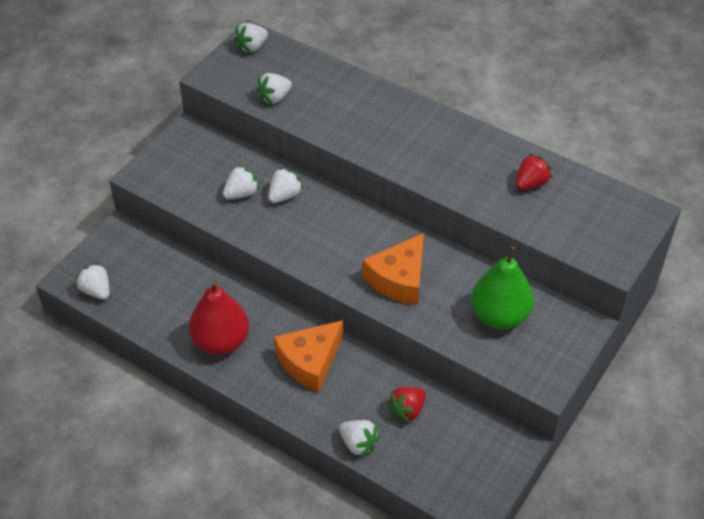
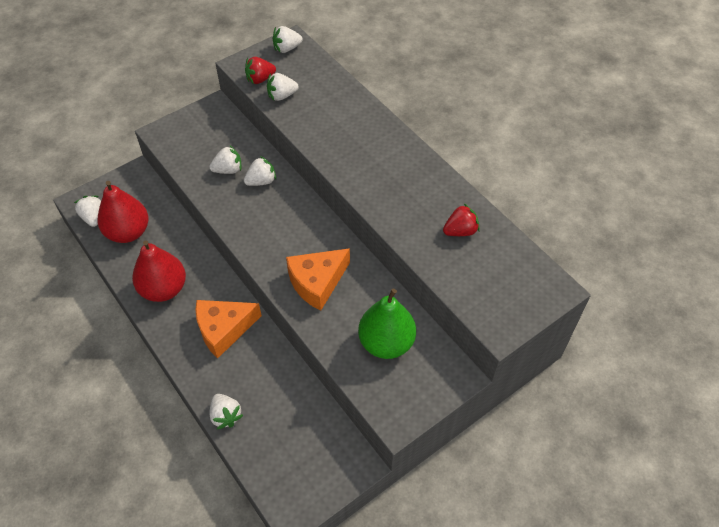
camera: 20 degrees right, 5 degrees up
(146, 295) = (128, 232): none -> red pear
(407, 410) = (281, 399): red strawberry -> red strawberry (260, 79)

